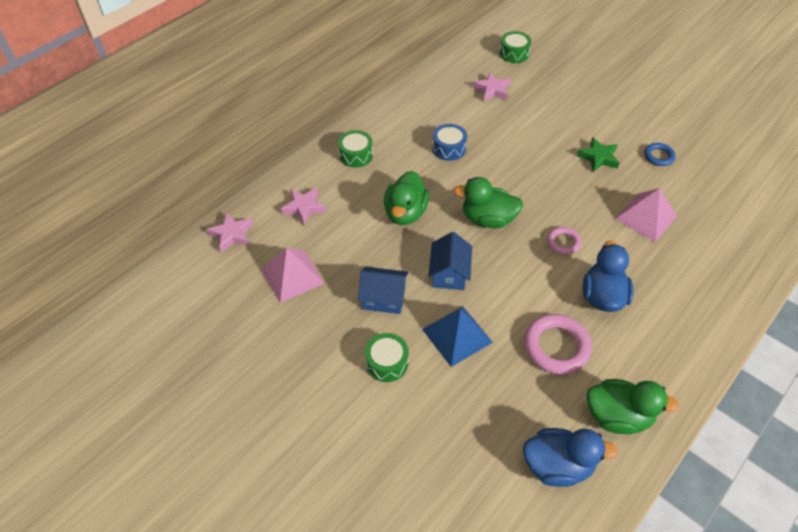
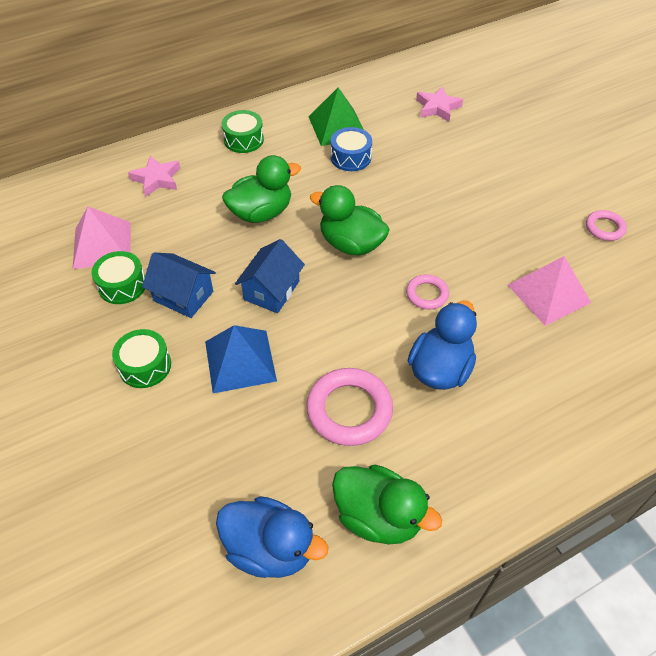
camera: 20 degrees right, 0 degrees up
(232, 234) = (67, 187): pink star -> none
(405, 213) = (261, 213): green duck -> green duck turned 150 degrees counterclockwise
(424, 125) = (337, 126): none -> green pyramid
(514, 53) = (486, 75): green drum -> green drum (122, 285)
(598, 157) = (525, 210): green star -> none
(658, 156) = (604, 228): blue ring -> pink ring

